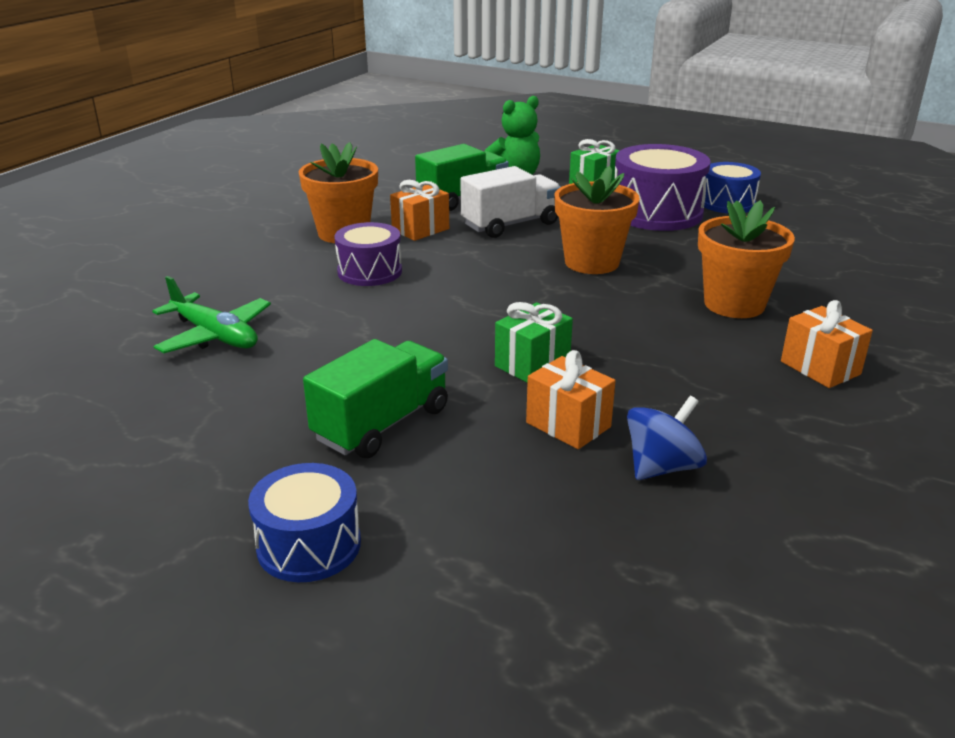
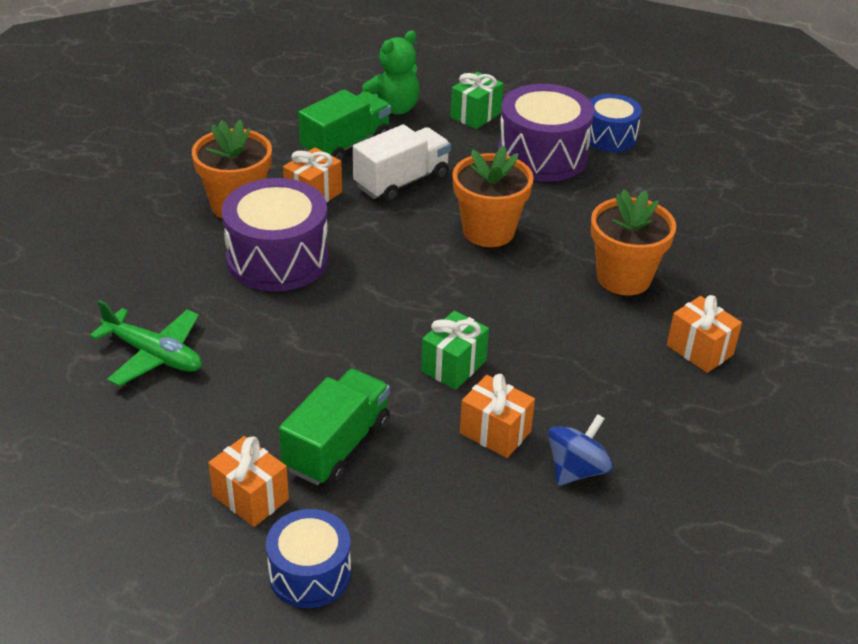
camera: 10 degrees left, 10 degrees up
(267, 464) = (251, 497): none -> orange gift
(369, 272) = (278, 259): purple drum -> purple drum, size x1.62

